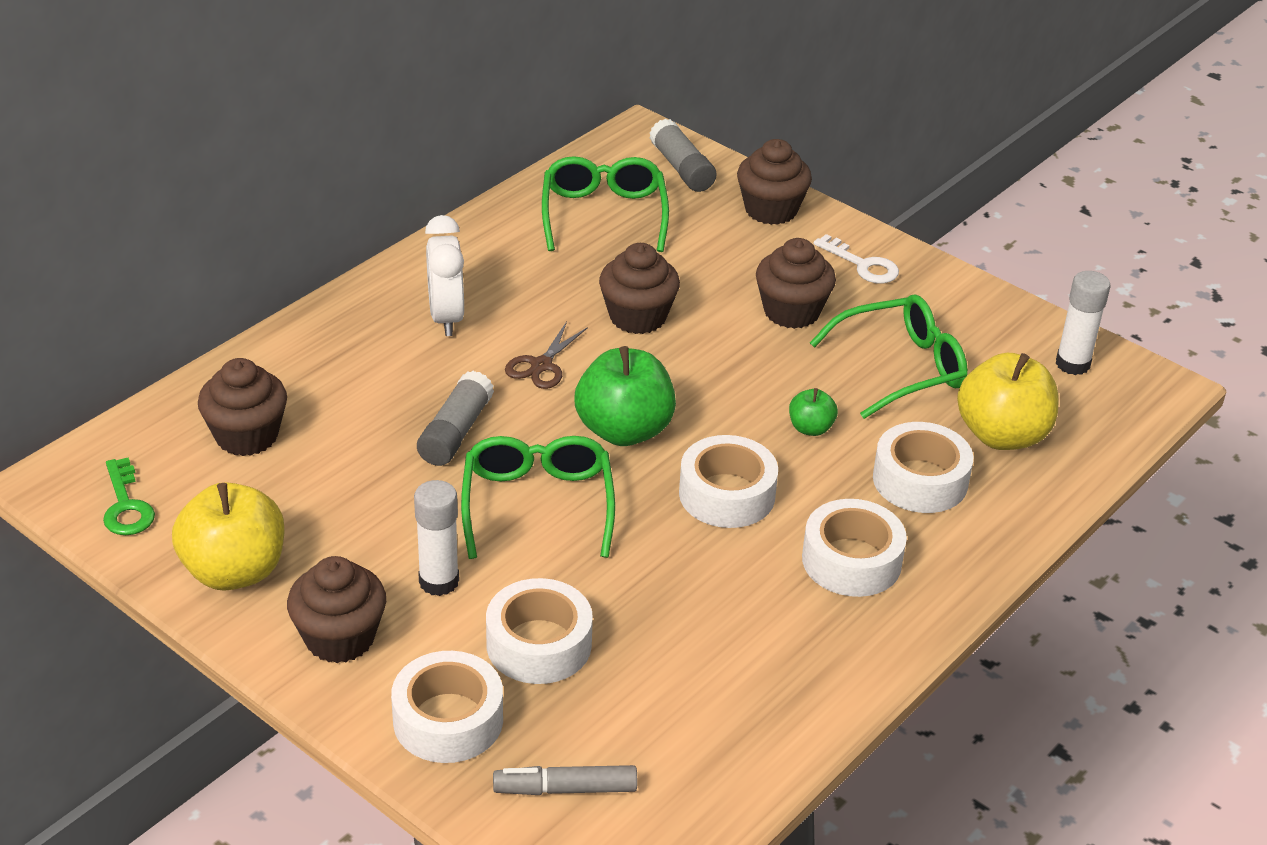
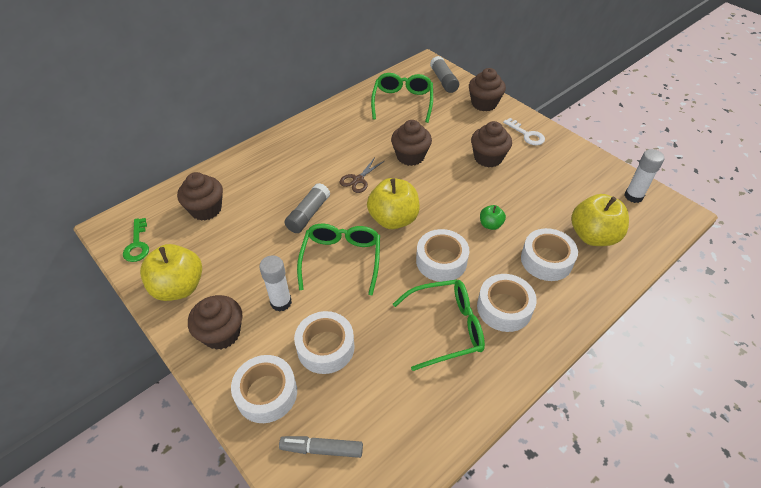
camera: 10 degrees right, 10 degrees up
(446, 317) = (317, 151): white clock -> none
(624, 430) = (393, 219): green apple -> yellow apple
(901, 368) = (541, 193): green glasses -> green glasses (446, 327)

